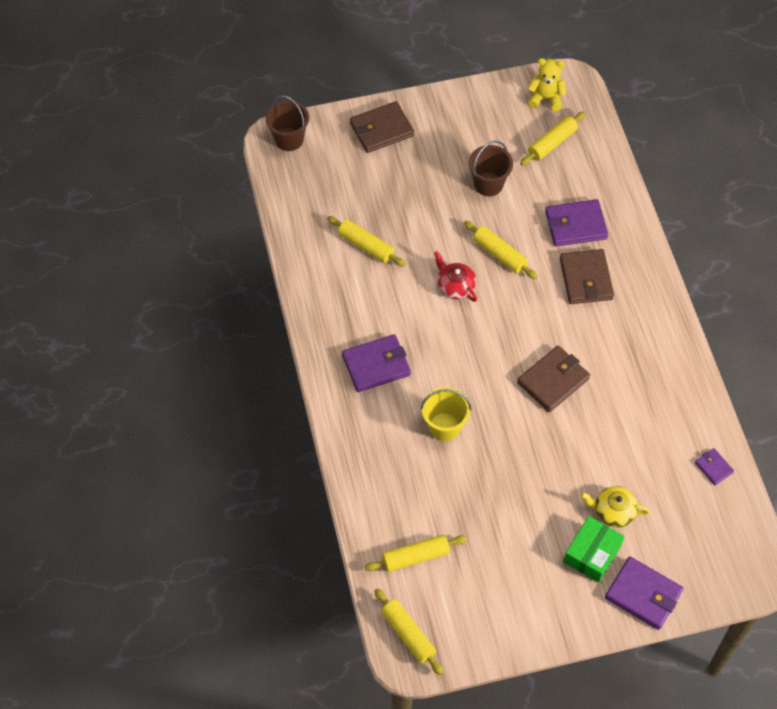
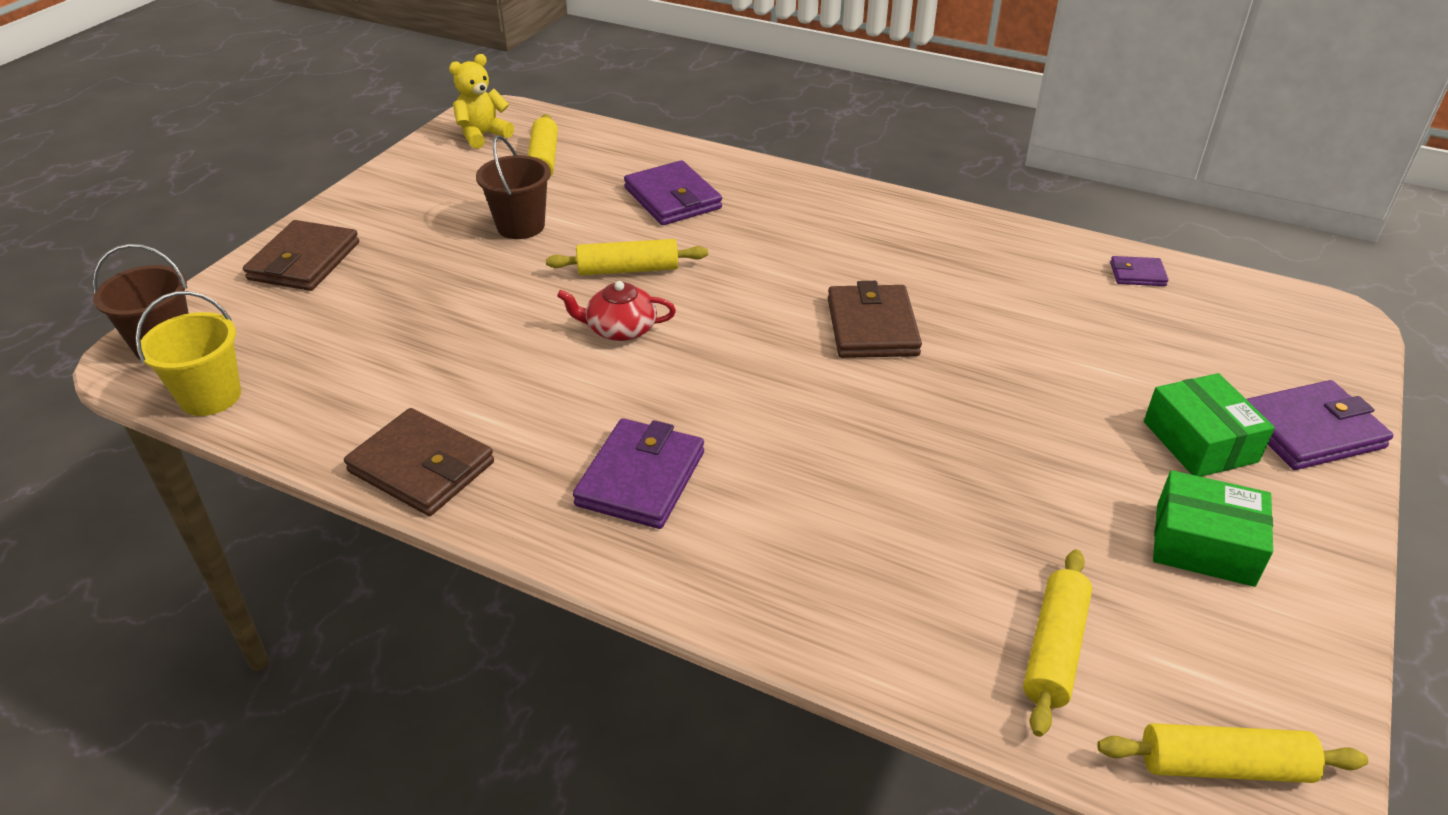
camera: 50 degrees left, 20 degrees down
(366, 245) = (438, 372): yellow rolling pin -> none
(444, 427) = (834, 468): yellow bucket -> yellow bucket (210, 396)
(522, 582) = (1204, 544): none -> green box
(575, 225) = (672, 198): purple wallet -> purple wallet turned 60 degrees counterclockwise
(585, 279) = (755, 228): brown wallet -> brown wallet (421, 467)
(613, 511) = (1139, 385): yellow teapot -> none

